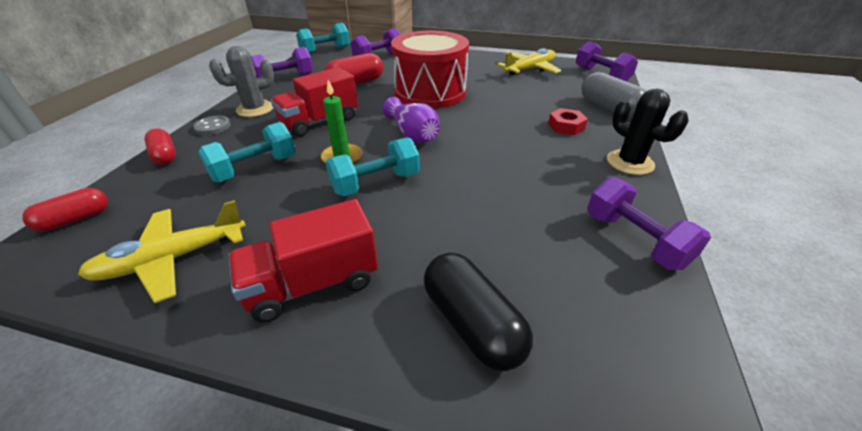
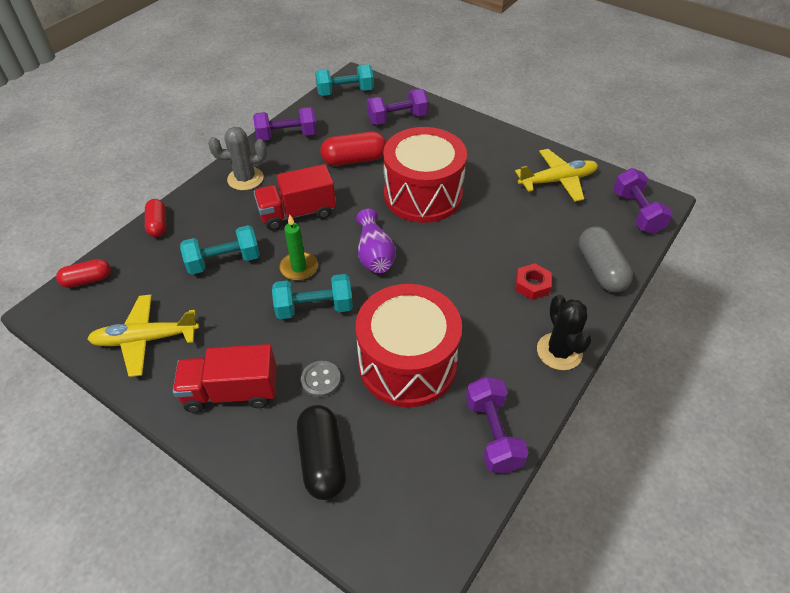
camera: 20 degrees right, 10 degrees up
(213, 127) = (203, 196): grey button -> grey button (321, 380)
(503, 204) = (407, 364): none -> red drum

